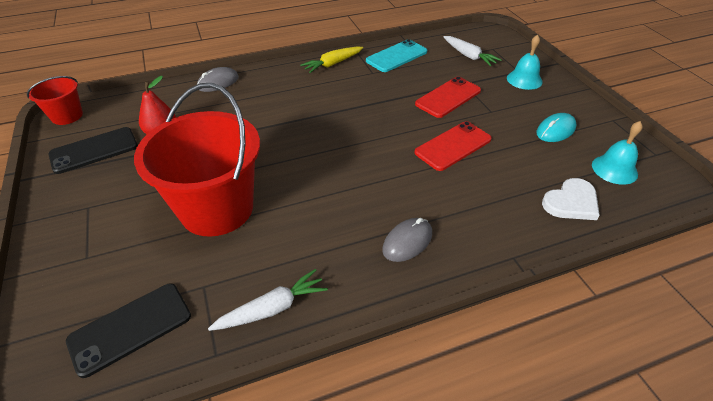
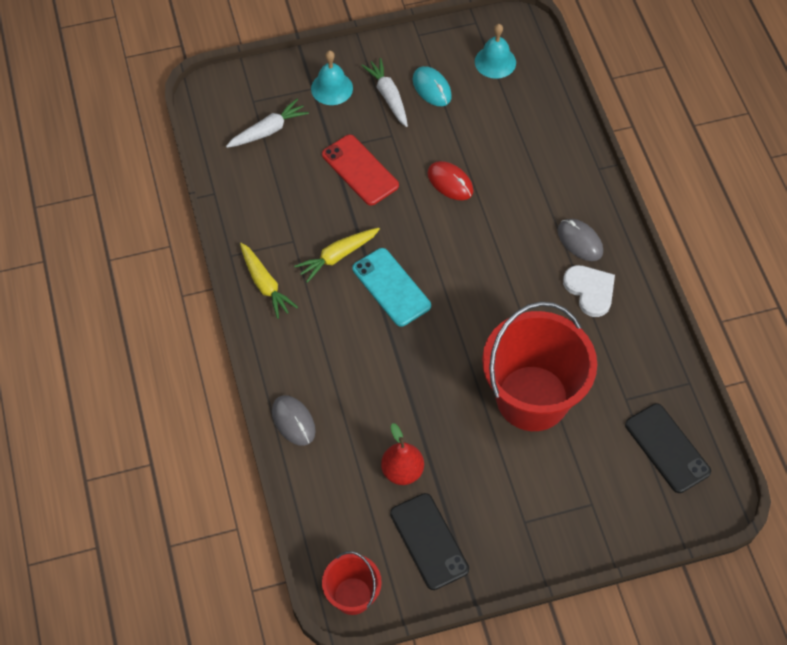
camera: 85 degrees left, 15 degrees up
(272, 308) = (648, 345): white carrot -> white carrot (388, 96)
(361, 92) = (337, 256): none -> yellow carrot
(396, 56) = (256, 209): turquoise phone -> turquoise phone (391, 287)
(453, 146) = (450, 182): red phone -> red mouse
(571, 202) = (537, 109): white heart -> white heart (590, 290)

